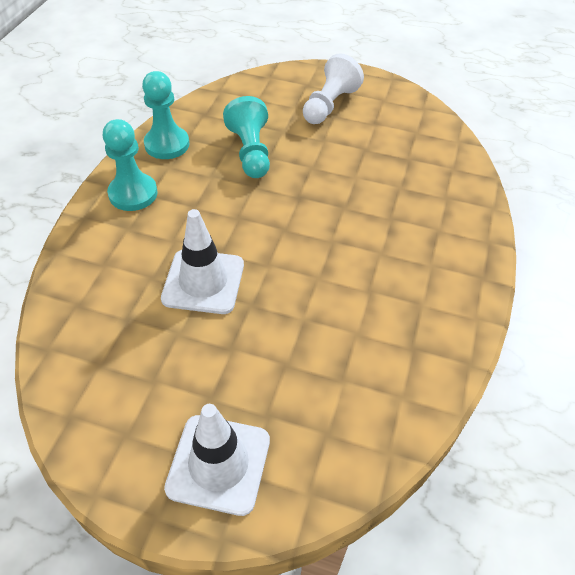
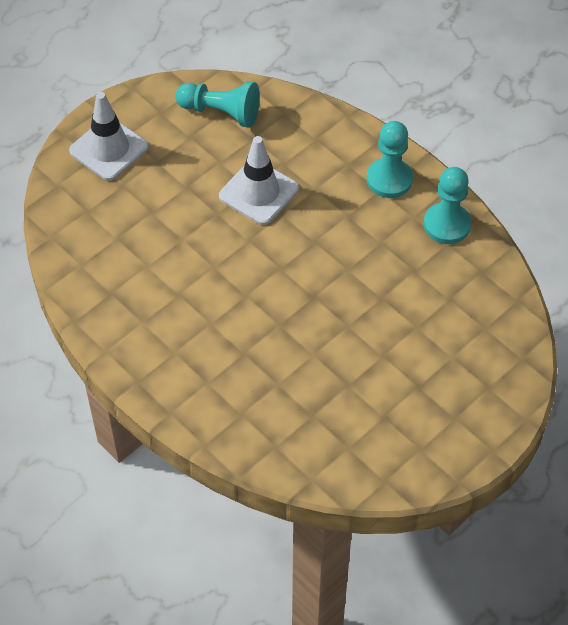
camera: 120 degrees right, 5 degrees up
(250, 152) = (398, 285): turquoise pawn -> turquoise pawn (221, 112)
(329, 105) = (439, 390): white pawn -> none

